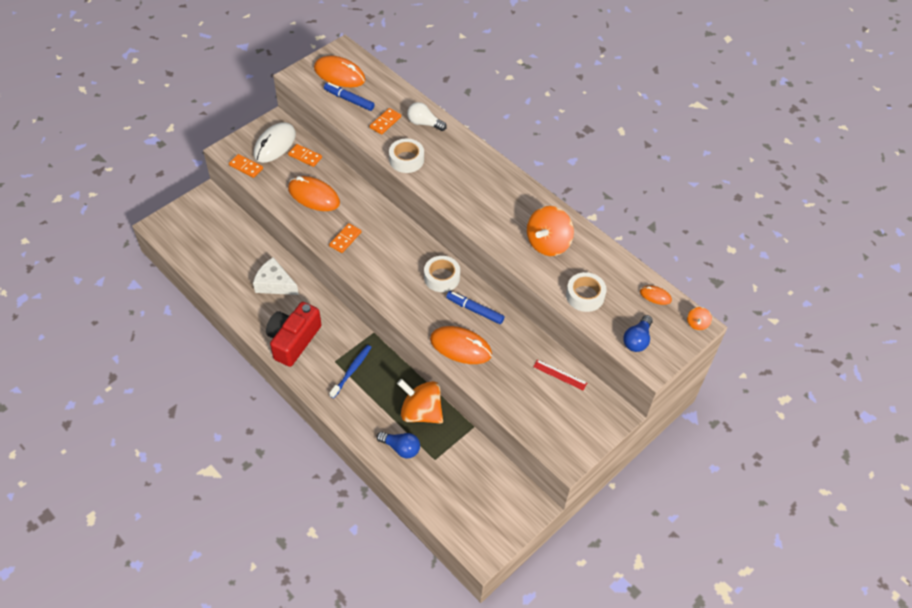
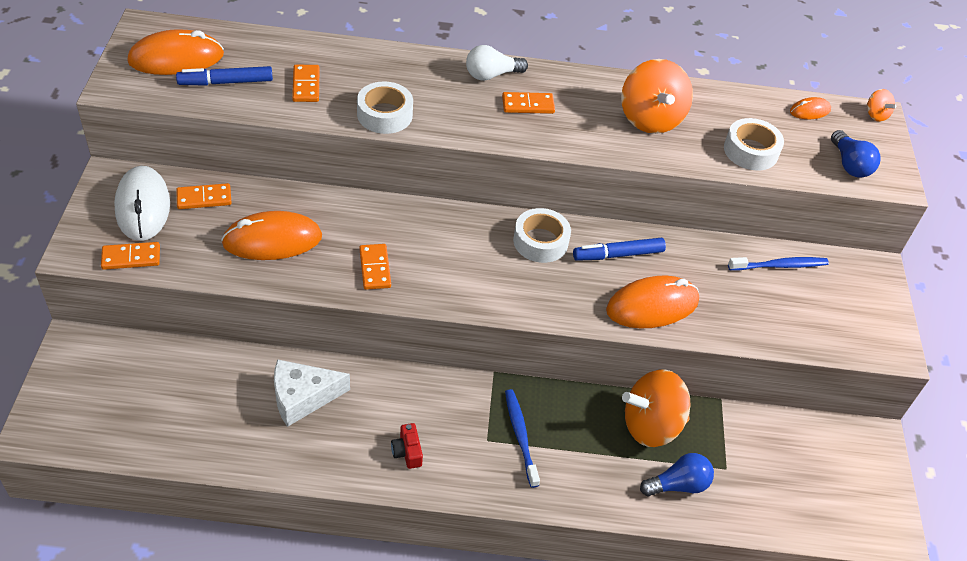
camera: 45 degrees left, 5 degrees down
(293, 340) = (407, 452): red camera -> red camera, size x0.41
(424, 123) = (356, 63): white light bulb -> white light bulb (491, 75)
(488, 196) = (528, 105): none -> orange domino
(560, 375) = (780, 266): red ruler -> blue toothbrush

